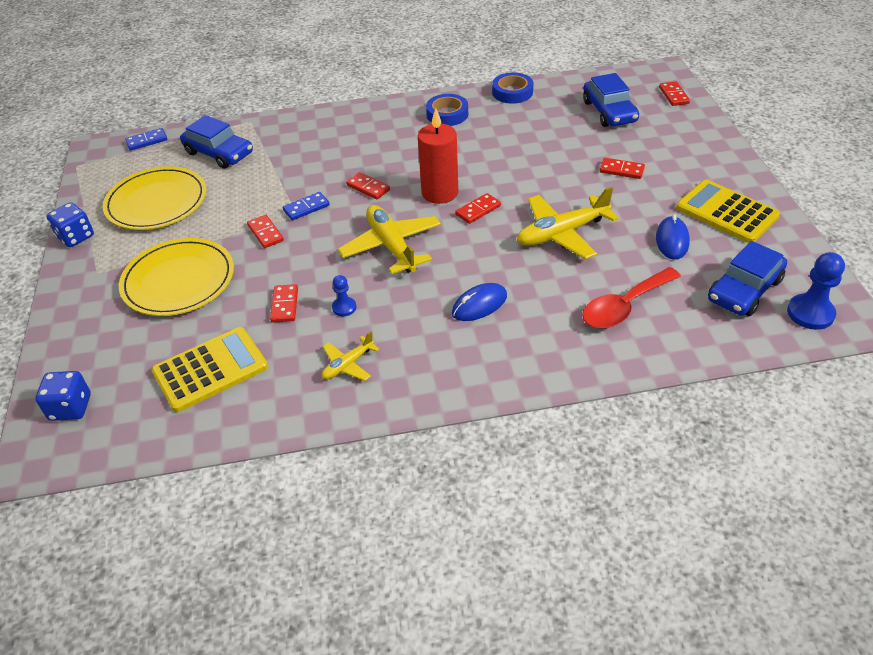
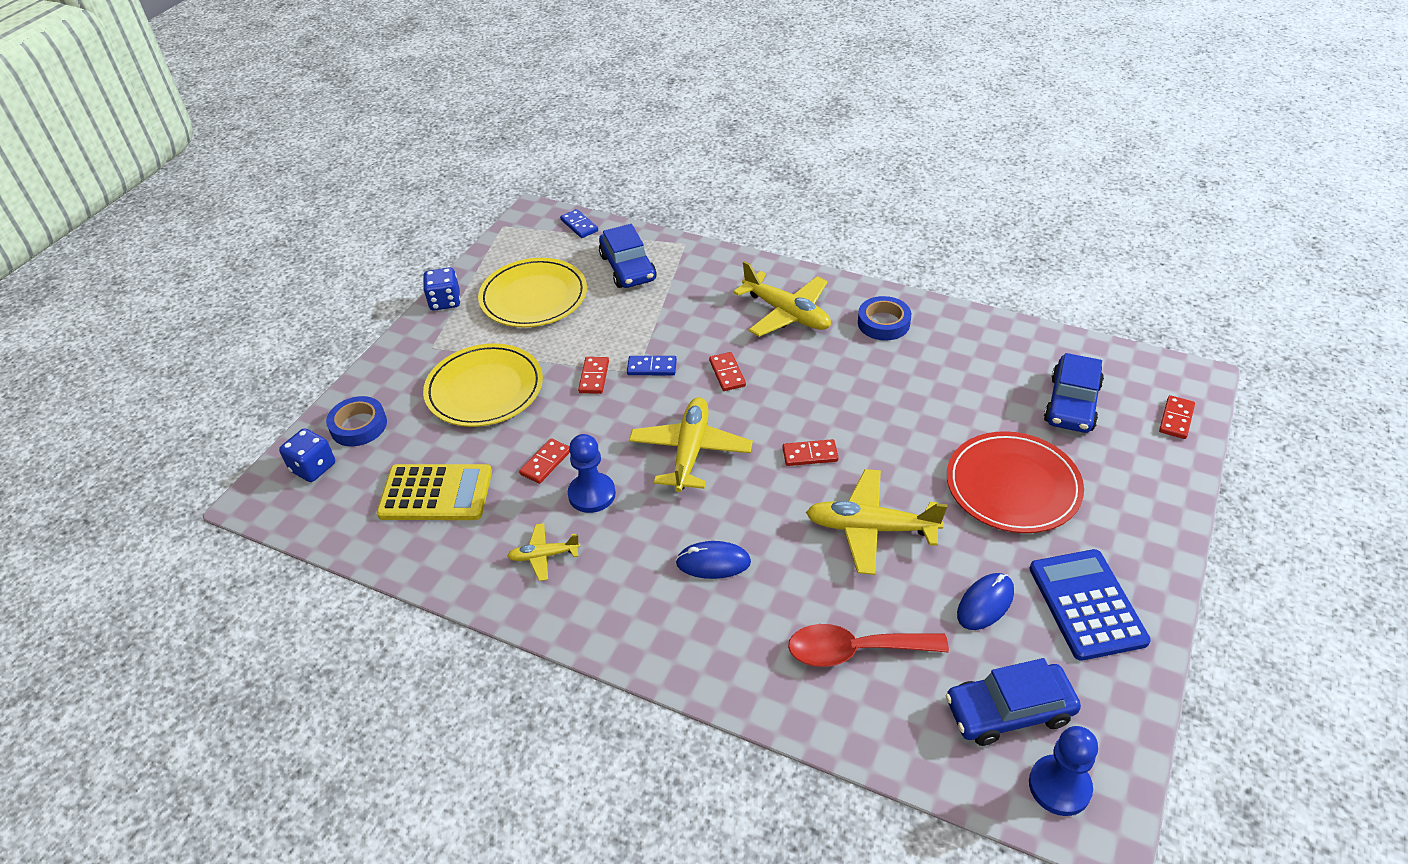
camera: 35 degrees right, 0 degrees up
(147, 141) = (579, 225): blue domino -> blue domino turned 45 degrees clockwise
(344, 307) = (592, 494): blue pawn -> blue pawn, size x1.76
(374, 135) = (786, 313): none -> yellow plane
(440, 193) = (790, 414): red candle -> none
(512, 92) = (981, 327): blue tape -> blue tape (358, 426)
(621, 170) = (1013, 486): red domino -> red plate
(726, 212) = (1086, 604): yellow calculator -> blue calculator

